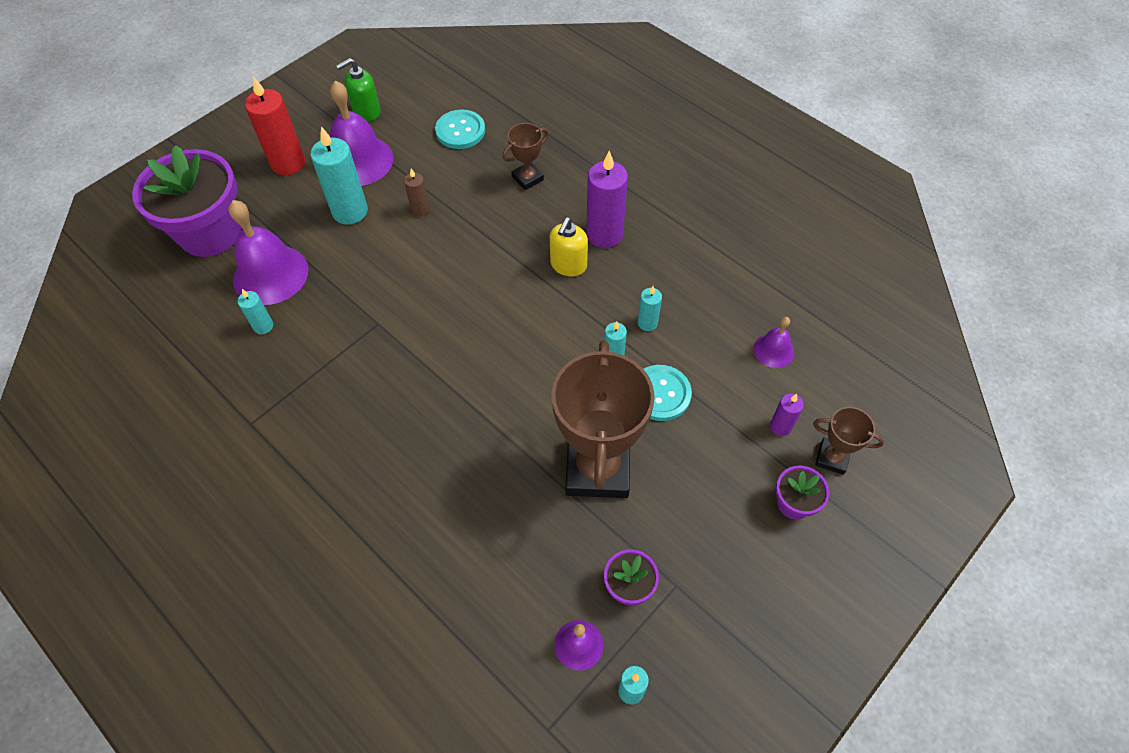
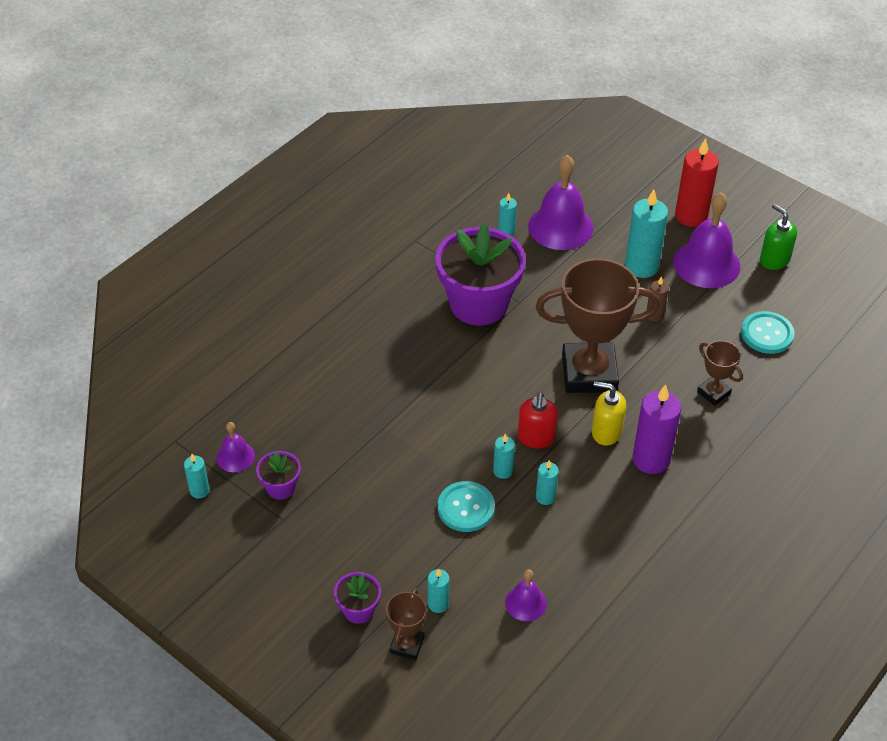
camera: 85 degrees right, 10 degrees down
(210, 233) = (599, 182): purple flower pot -> purple flower pot (478, 304)
(571, 324) = (536, 438): none -> red soap dispenser
(597, 468) = (386, 463): brown trophy -> brown trophy (589, 373)
(780, 426) = (438, 604): purple candle -> turquoise candle

